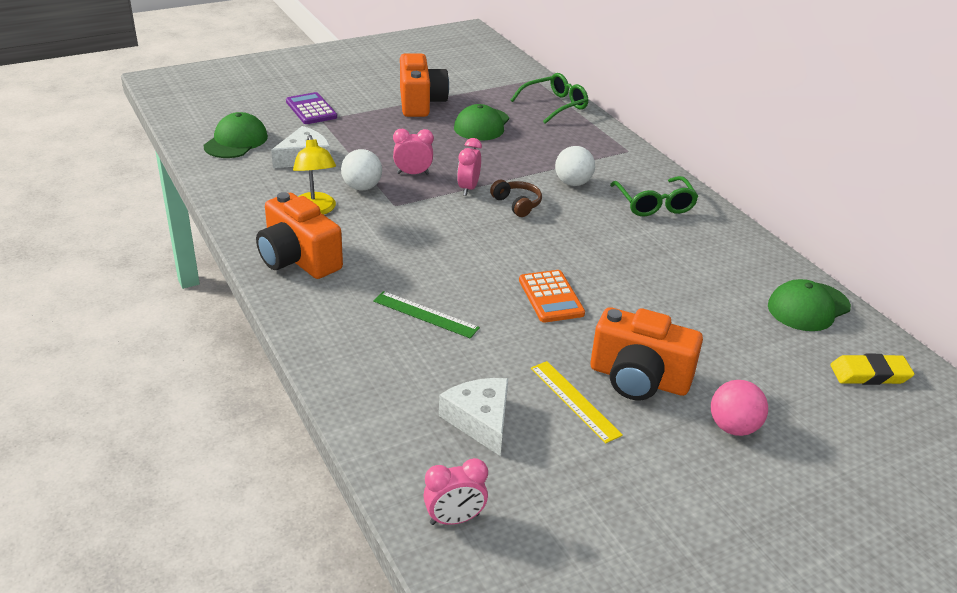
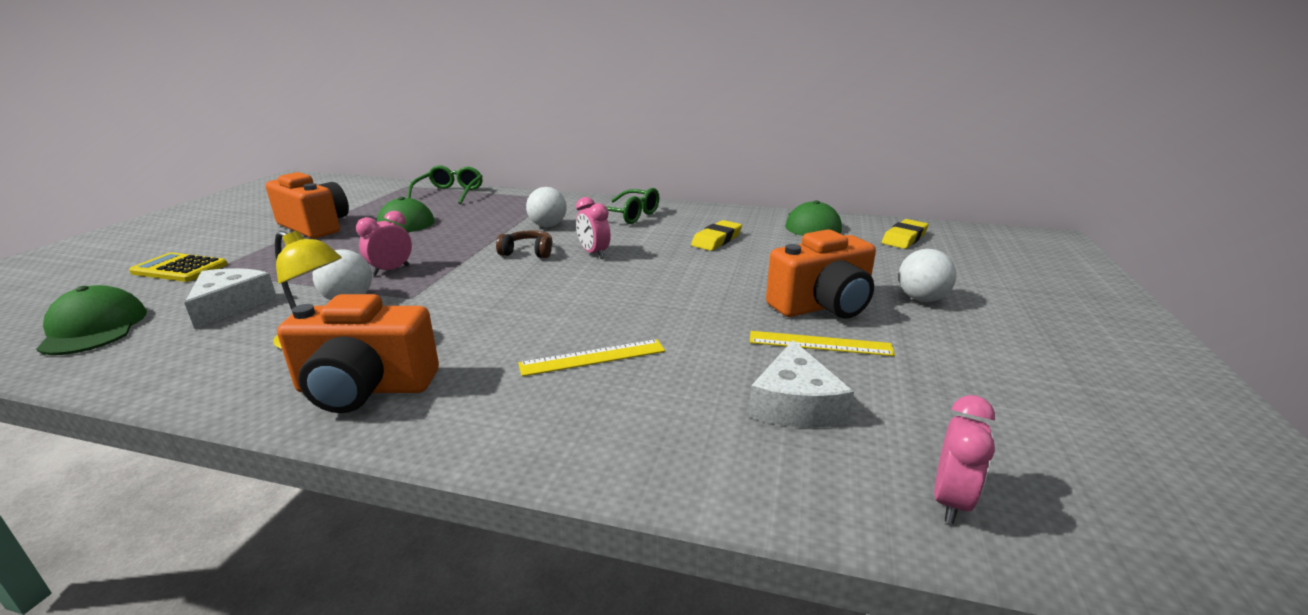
camera: 45 degrees left, 10 degrees down
(311, 109) = (180, 269): purple calculator -> yellow calculator
(425, 314) = (593, 357): green ruler -> yellow ruler
(468, 188) = (465, 259): pink clock -> pink clock (593, 253)
(480, 420) = (795, 404): white cheese -> white cheese turned 105 degrees counterclockwise
(551, 297) = (667, 292): orange calculator -> none
(681, 272) = (717, 240): none -> yellow eraser
(733, 427) = (921, 299): pink ball -> white ball

